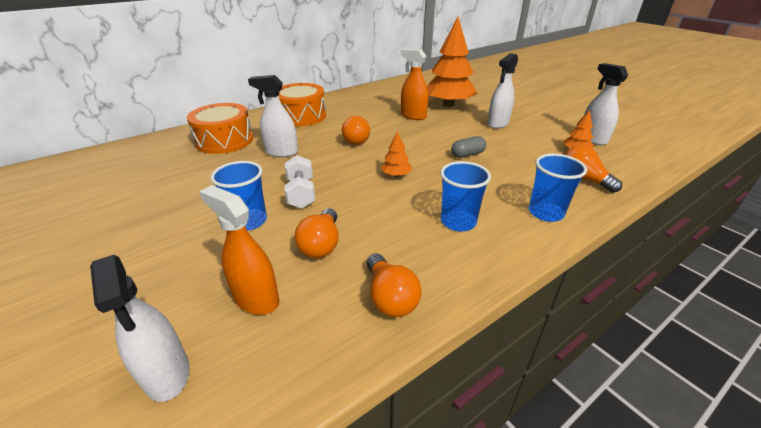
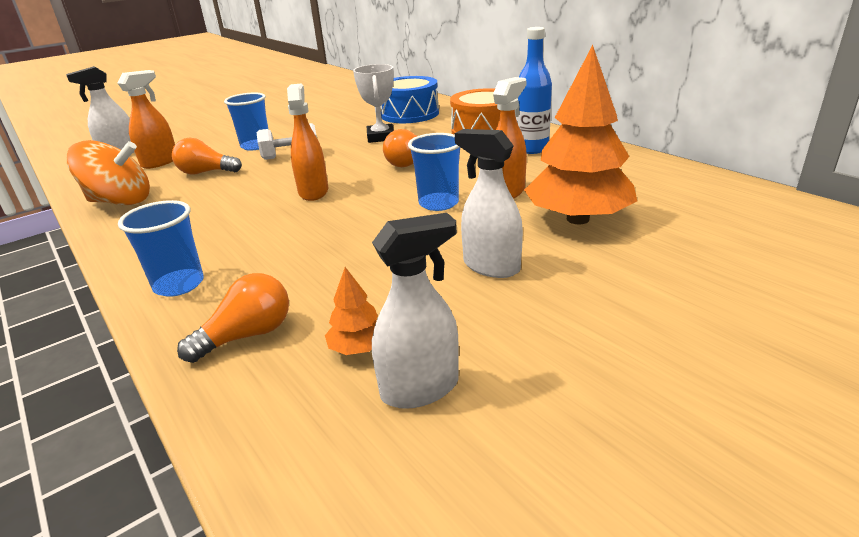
camera: 90 degrees right, 5 degrees down
(225, 141) = (410, 114): orange drum -> blue drum
(281, 152) = (380, 137): white spray bottle -> white trophy
(347, 106) = (531, 149): none -> blue bottle
(390, 297) = (120, 201): orange light bulb -> orange spinning top
(396, 175) = (313, 192): orange tree -> orange spray bottle
(458, 222) = (198, 227): blue cup -> blue cup (438, 203)
(467, 154) = (360, 235): grey capsule -> none

